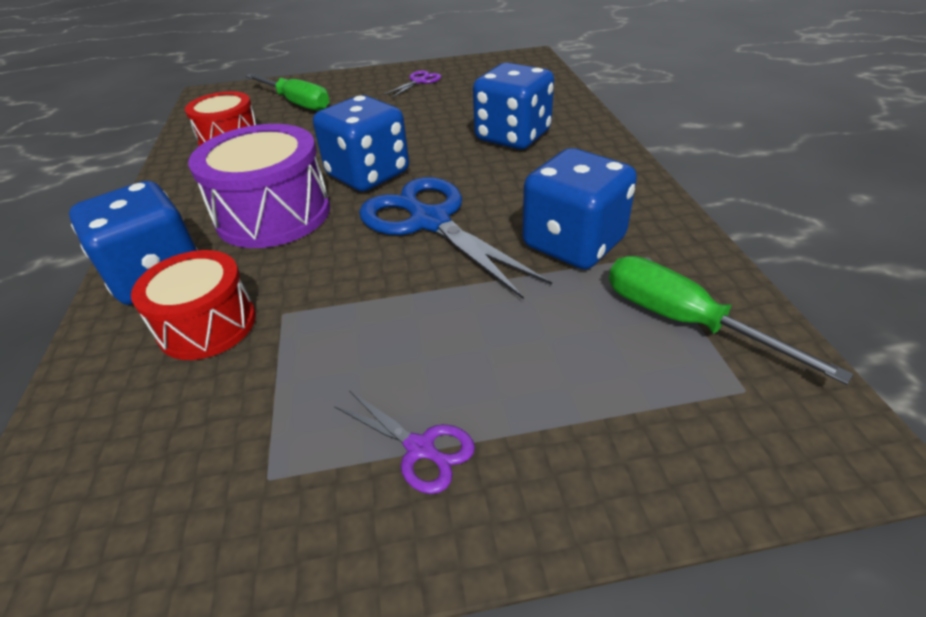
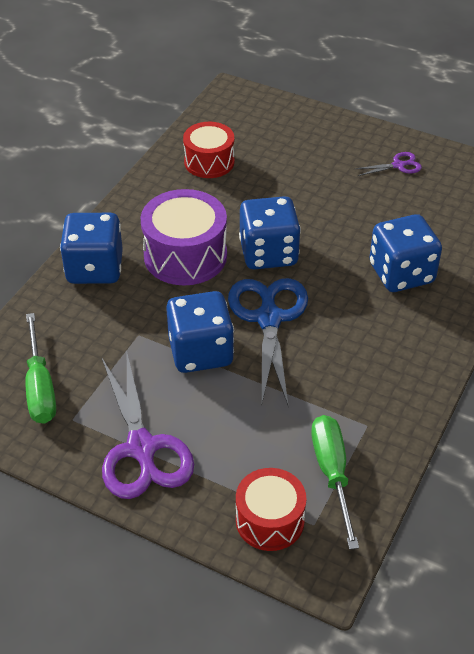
camera: 35 degrees right, 5 degrees up
(207, 325) = (99, 319): red drum -> red drum (270, 520)
(297, 103) = (284, 142): green screwdriver -> green screwdriver (40, 387)
(420, 448) = (141, 448): purple scissors -> purple scissors, size x2.14
(573, 243) = (334, 388): blue dice -> blue dice (200, 352)

